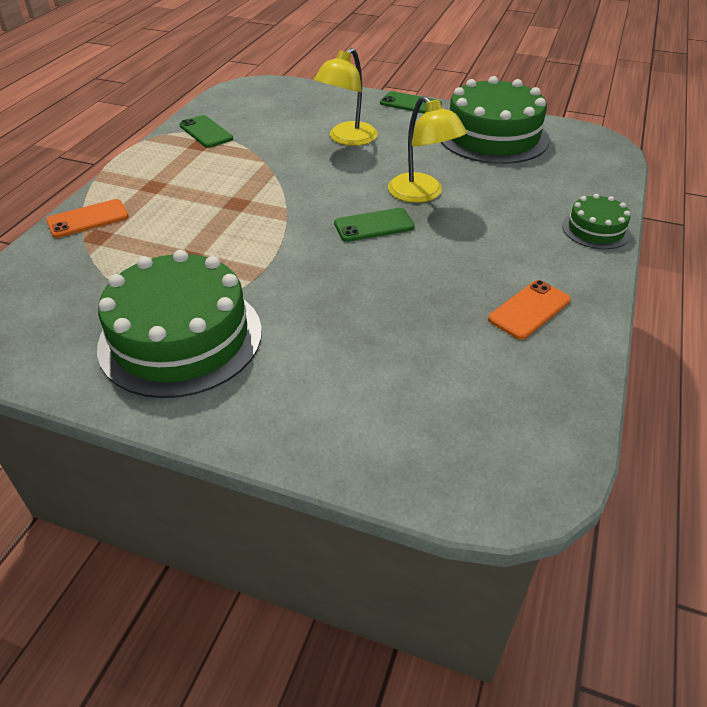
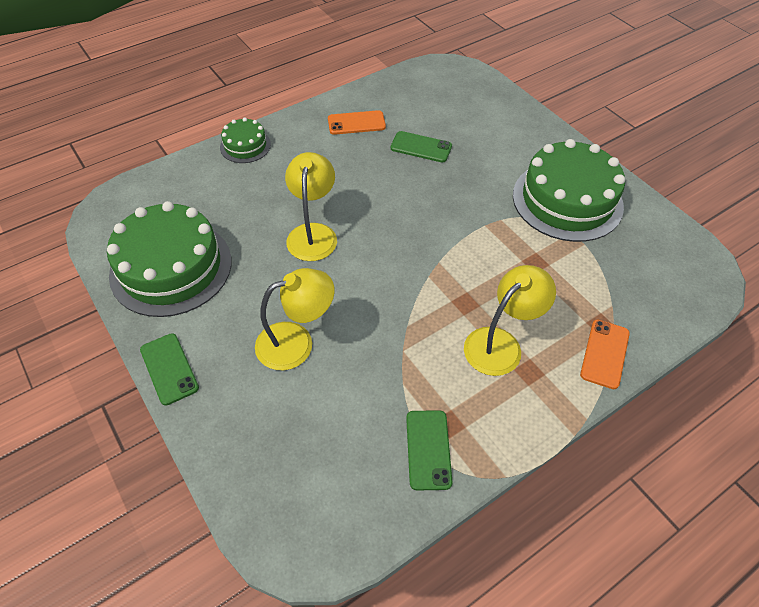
camera: 145 degrees left, 10 degrees up
(88, 219) = (605, 354): orange phone -> orange phone turned 75 degrees counterclockwise
(187, 192) = (500, 343): none -> yellow lamp
(374, 225) = (379, 223): green phone -> green phone (421, 147)

